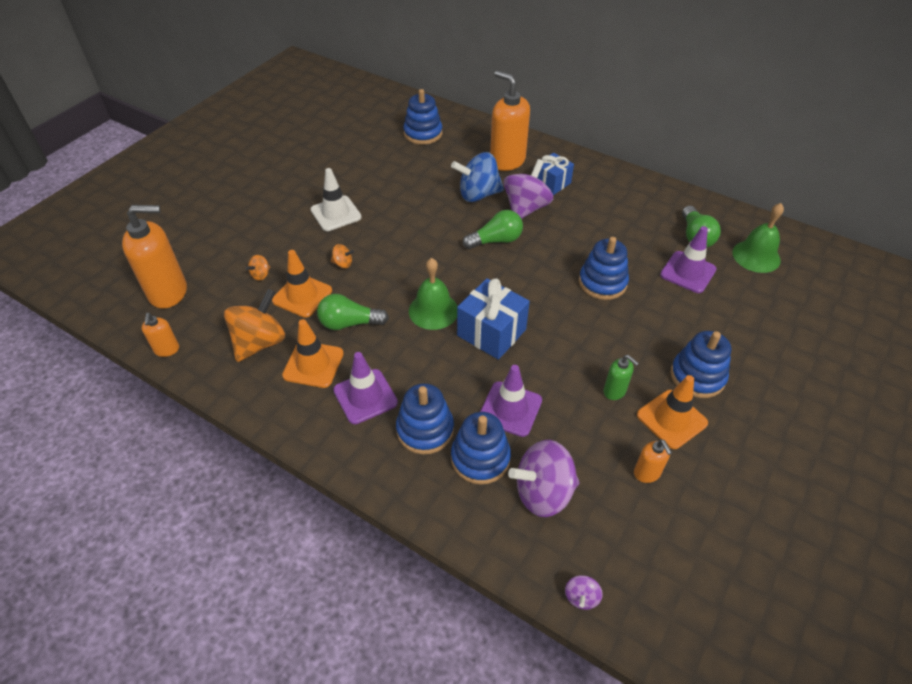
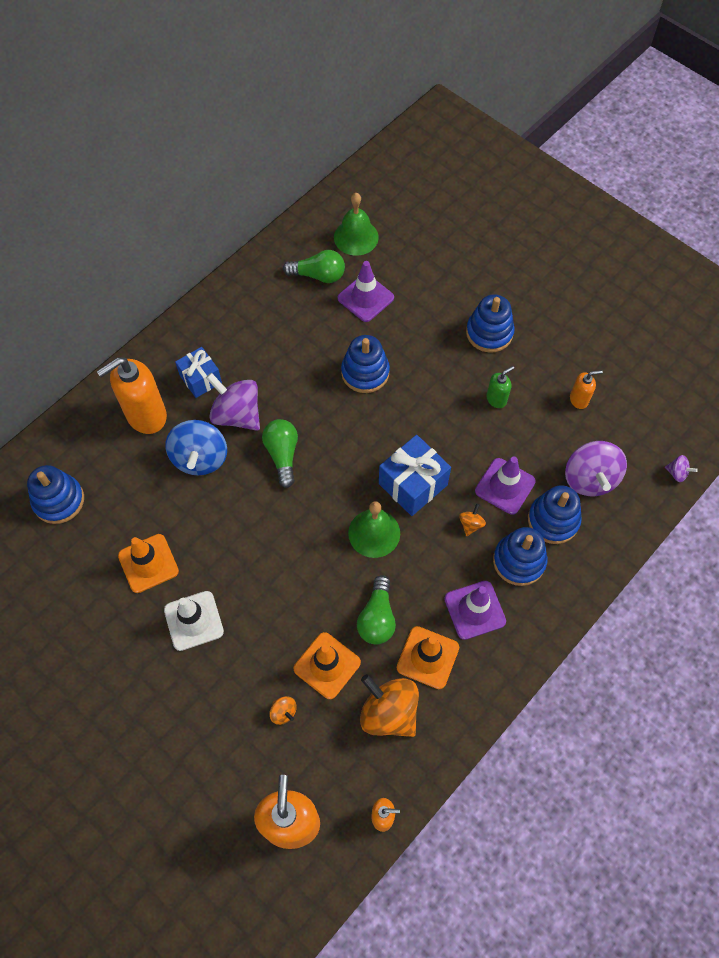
camera: 80 degrees left, 15 degrees up
(343, 264) = (284, 618): orange spinning top -> orange spinning top (471, 524)
(671, 419) = (530, 366): orange traffic cone -> orange traffic cone (148, 563)

